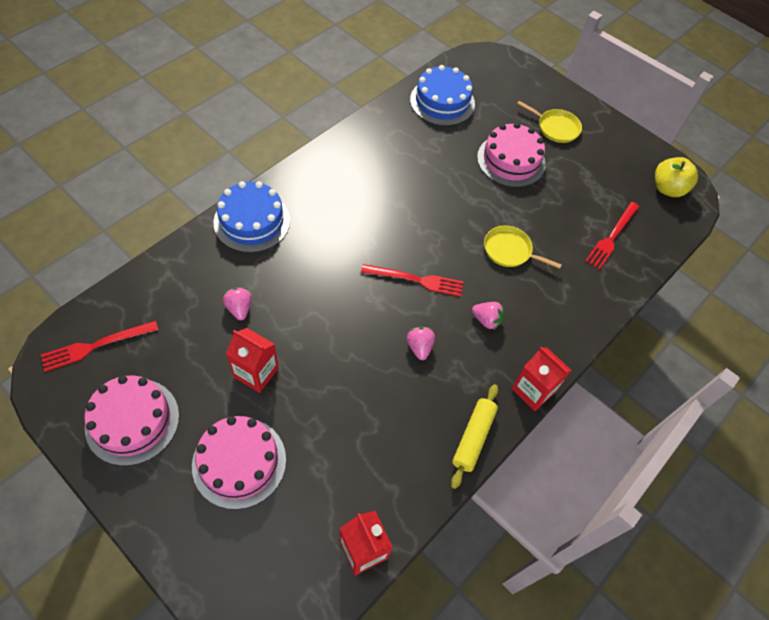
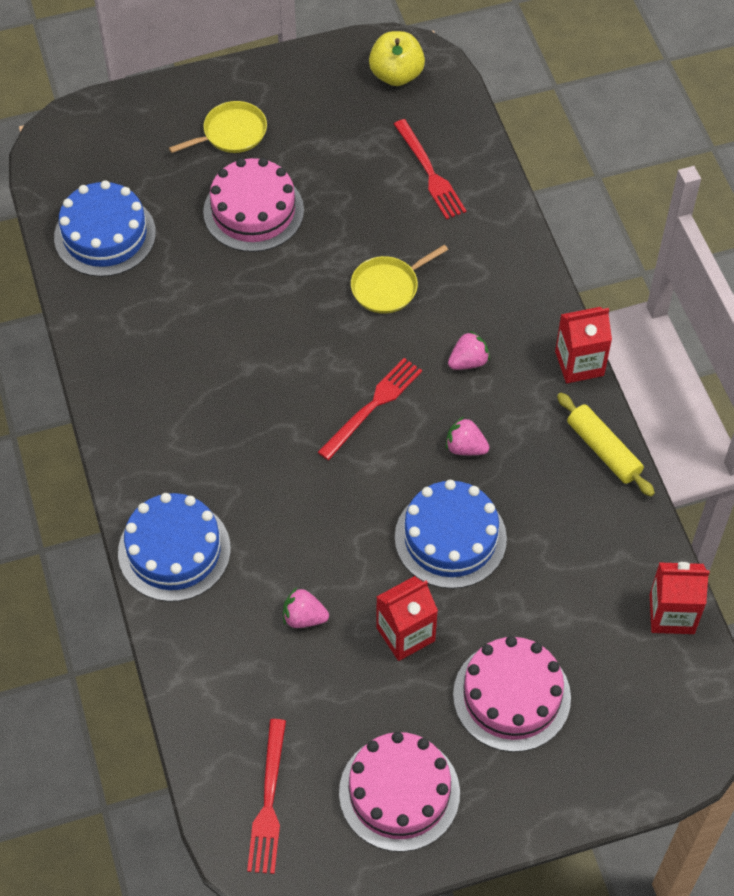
camera: 55 degrees left, 0 degrees up
(344, 368) = (450, 538): none -> blue cake

